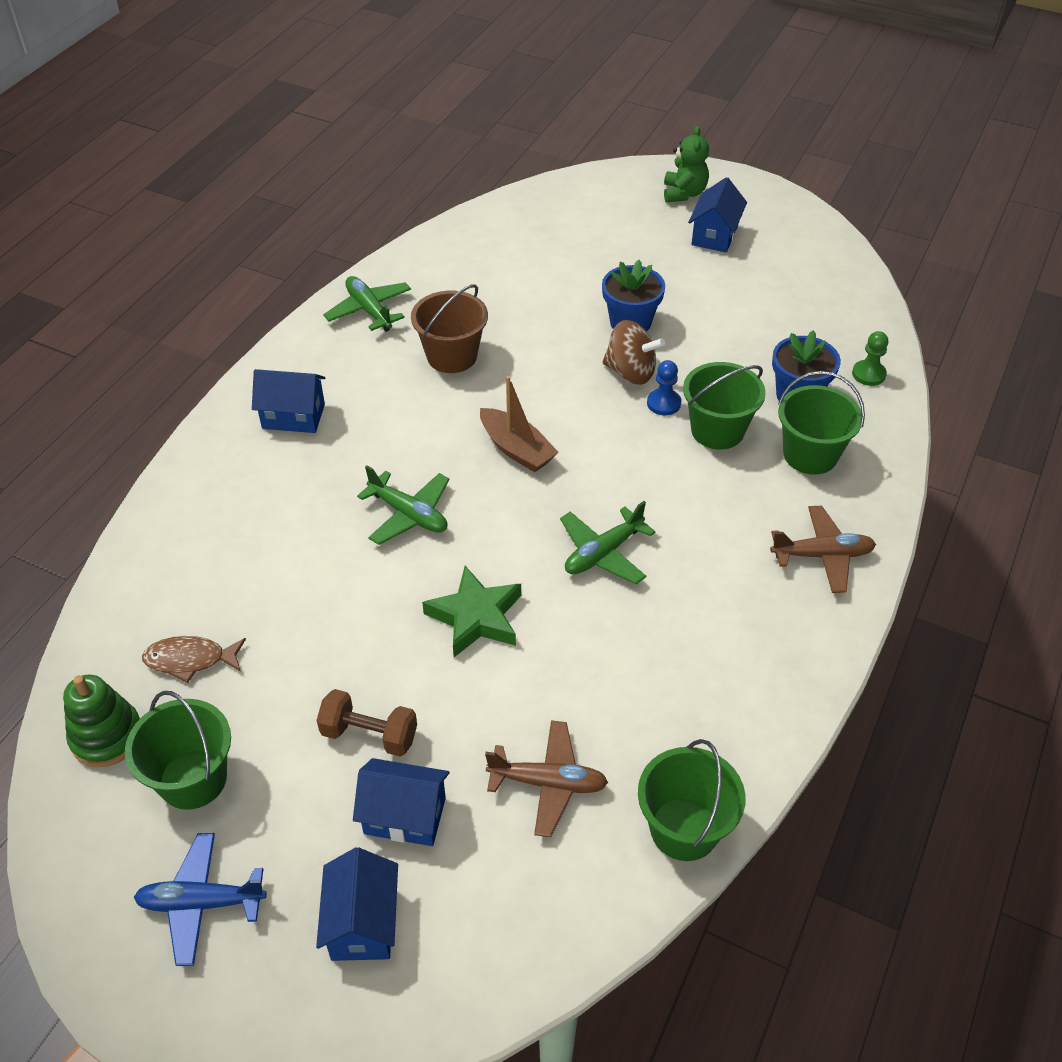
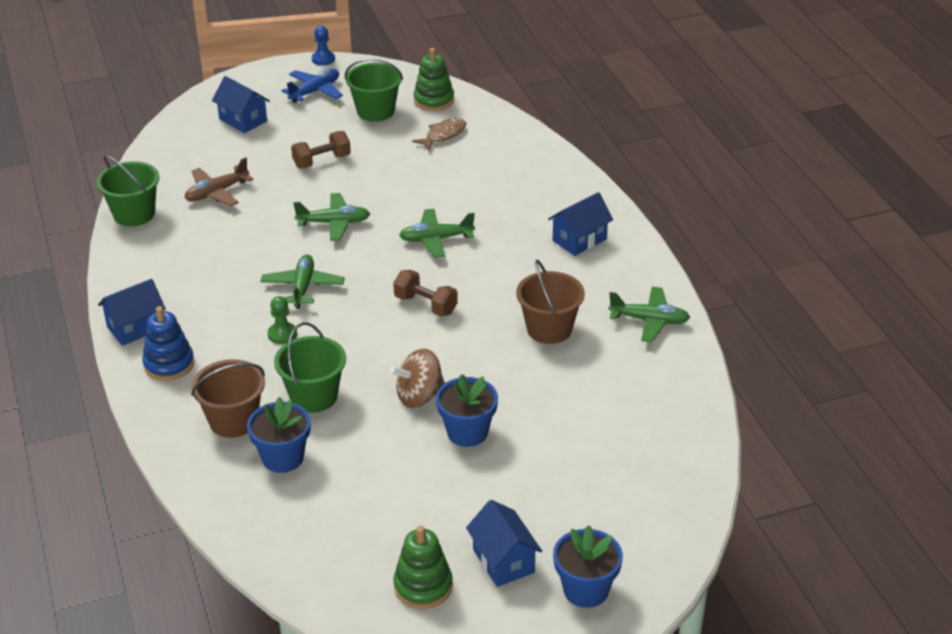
camera: 135 degrees right, 10 degrees down
(405, 815) = (268, 151): blue house -> blue house (135, 327)
(476, 617) = (334, 223): green star -> green plane
(516, 449) = (425, 305): brown boat -> brown dumbbell
(663, 403) = (370, 390): blue pawn -> blue pawn (323, 59)
(684, 193) = (586, 590): green teddy bear -> blue flower pot
(786, 253) = (423, 586): none -> green stacking toy
(810, 454) = (233, 421): green bucket -> brown bucket
(822, 555) = (169, 364): brown plane -> blue stacking toy
(868, 374) = (245, 511): green pawn -> green pawn (282, 334)

